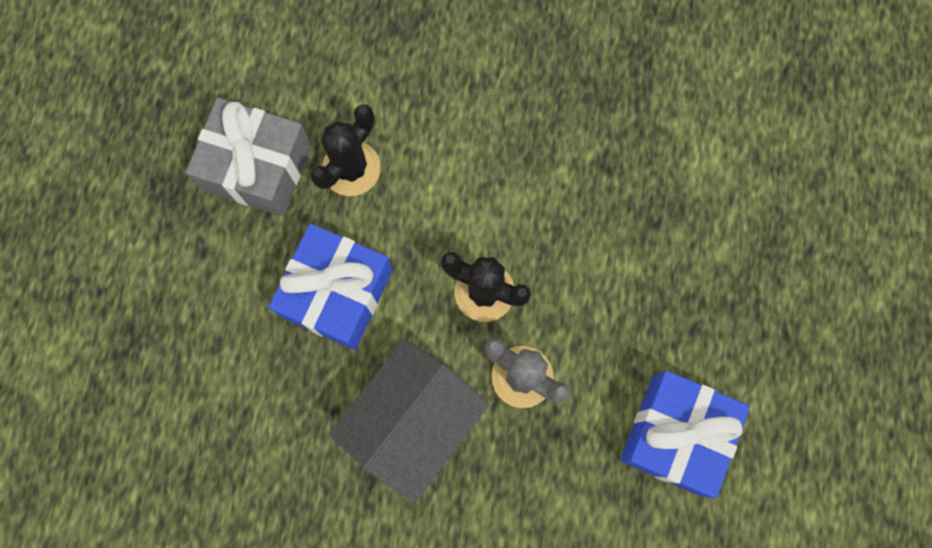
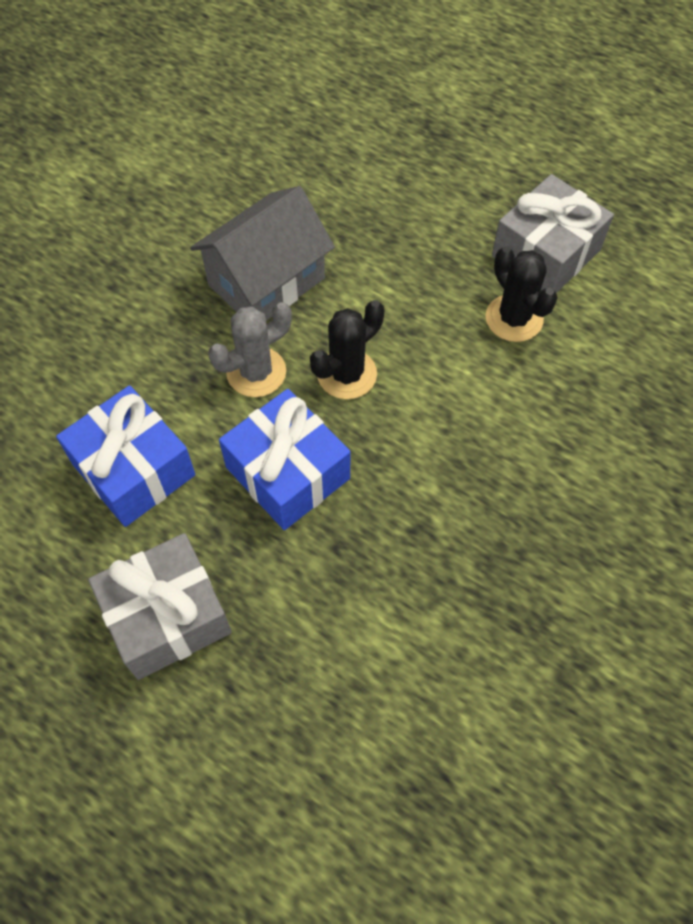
camera: 115 degrees right, 15 degrees down
(337, 293) = (403, 269): blue gift -> blue gift (287, 473)
(413, 421) = (266, 281): grey house -> grey house turned 75 degrees clockwise
(785, 329) = (167, 616): none -> grey gift

